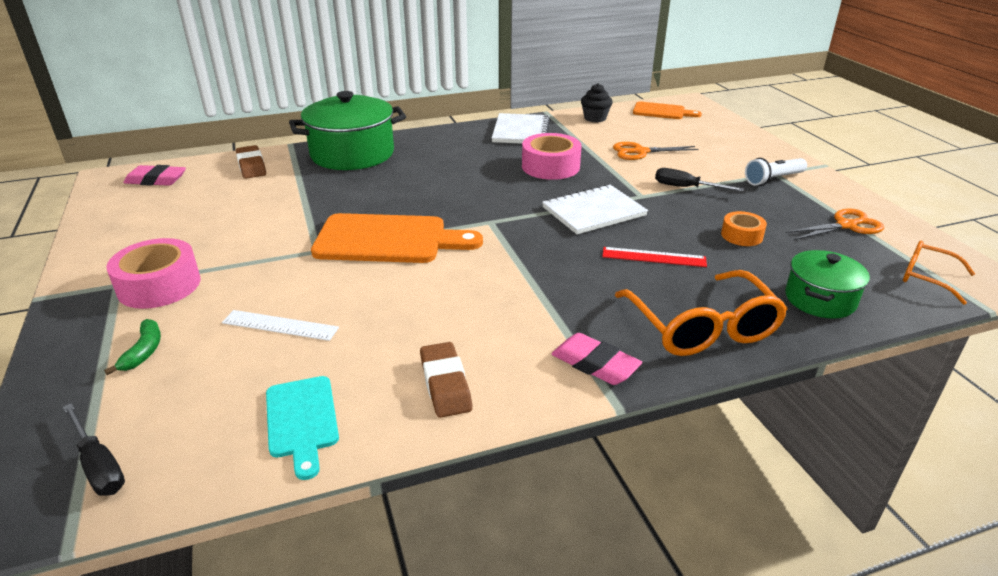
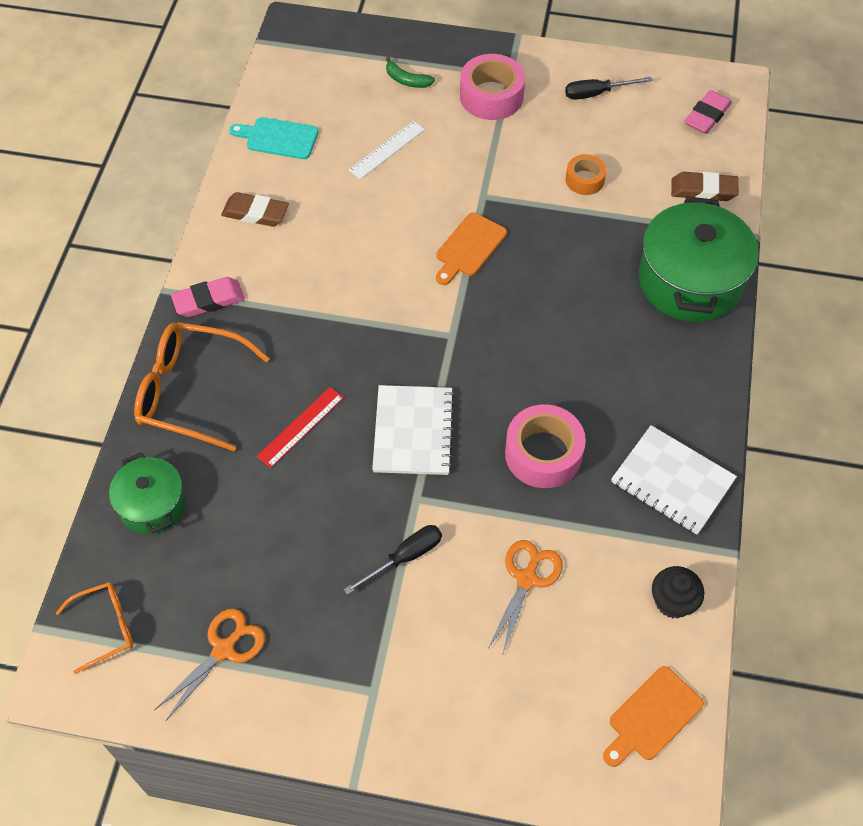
camera: 120 degrees right, 25 degrees up
(99, 465) = (309, 54): black screwdriver -> black screwdriver (596, 93)
(388, 240) = (469, 247): orange cutting board -> orange cutting board, size x0.57
(741, 235) = (280, 530): orange tape -> orange tape (585, 180)
(773, 179) = (361, 673): white flashlight -> none
(846, 225) = (224, 649): orange scissors -> orange scissors turned 150 degrees counterclockwise

